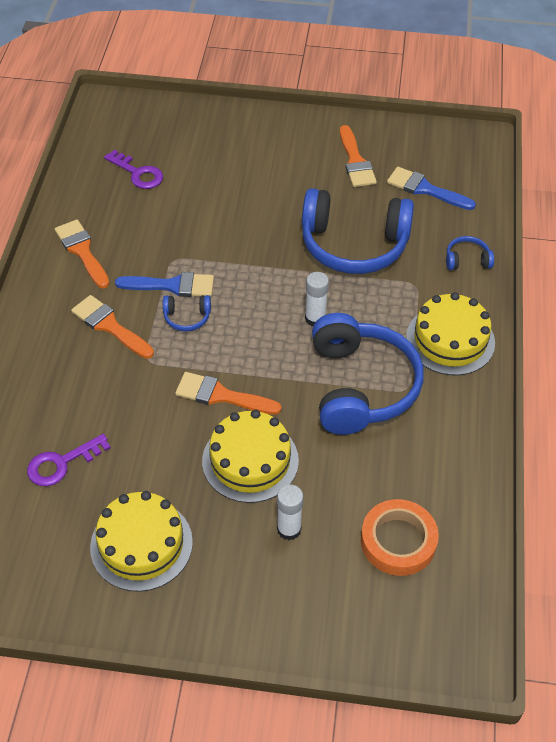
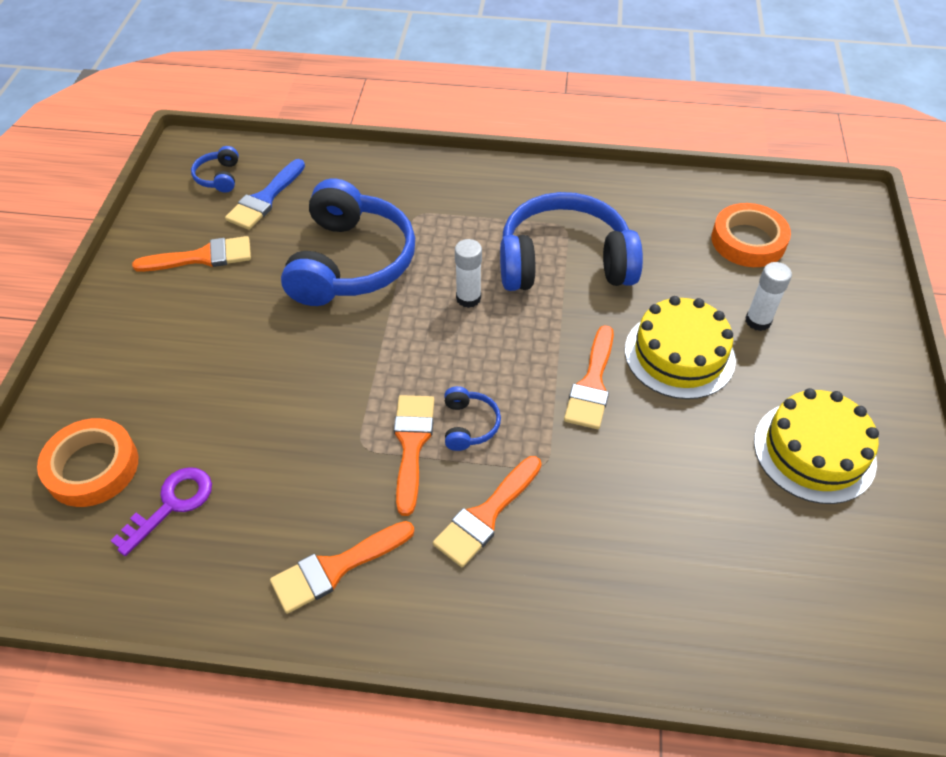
camera: 90 degrees left, 0 degrees up
(62, 463) = (723, 549): purple key -> none
(169, 136) = (92, 467): none -> orange tape
(172, 286) = (412, 445): blue brush -> orange brush
(450, 340) = (496, 192): yellow cake -> none
(467, 260) = (382, 173): blue headphones -> blue headphones (219, 177)

